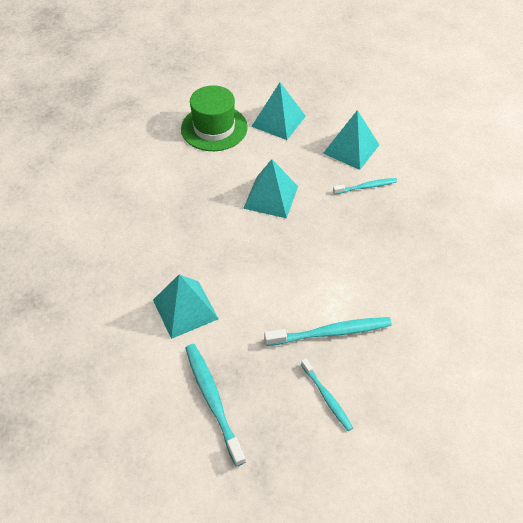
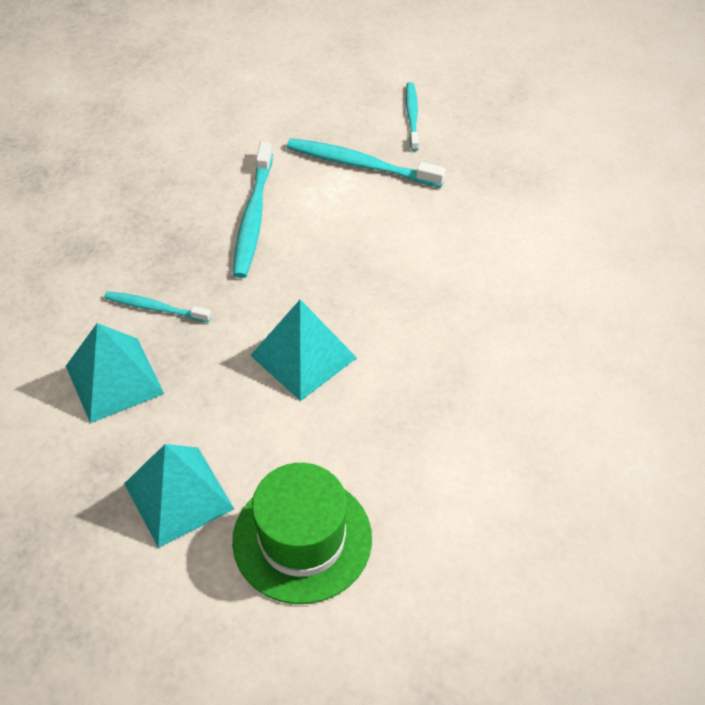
camera: 150 degrees left, 0 degrees up
(185, 309) = (517, 258): turquoise pyramid -> none
(212, 400) = (533, 160): turquoise toothbrush -> turquoise toothbrush (253, 218)

